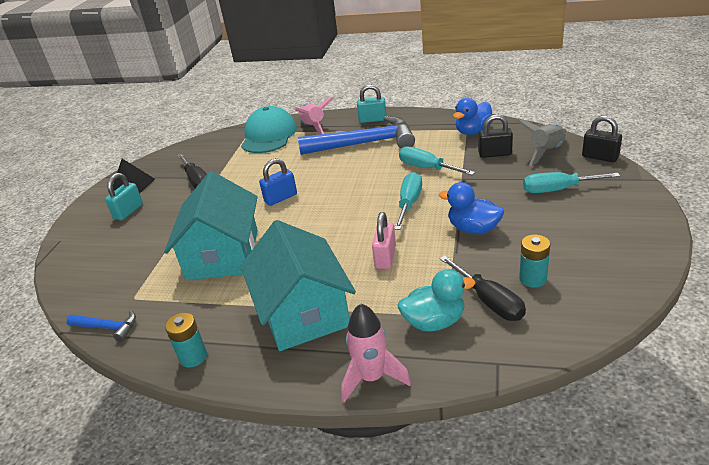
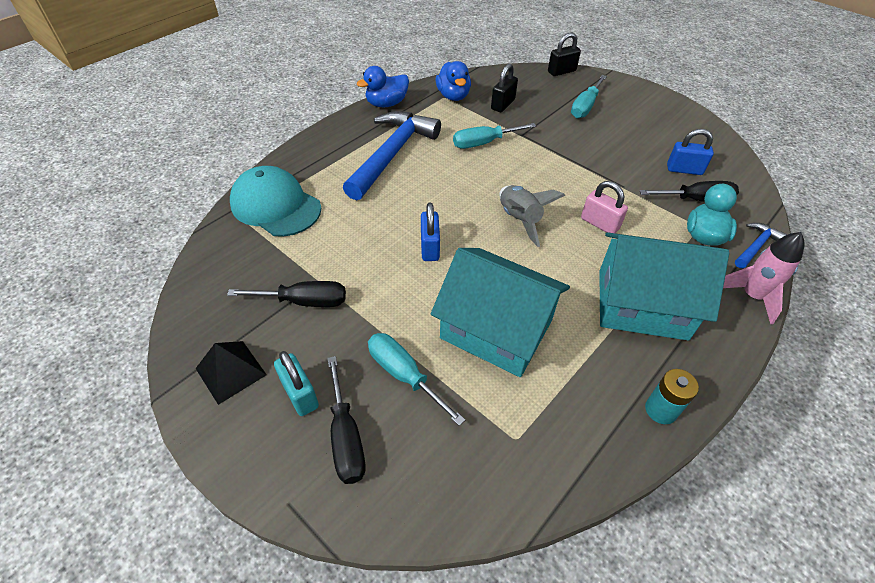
camera: 65 degrees left, 15 degrees up
(107, 238) = (346, 437): none -> black screwdriver
(107, 327) = (558, 482): blue hammer -> blue hammer (755, 246)
(314, 128) = (308, 169): pink rocket -> none
(372, 120) = (350, 130): turquoise padlock -> none
(409, 203) = (530, 176): turquoise screwdriver -> turquoise screwdriver (404, 375)
(473, 229) = (600, 164): blue duck -> blue duck (386, 104)
(533, 279) = (684, 169): turquoise battery -> blue padlock
(546, 152) = (528, 85): grey rocket -> grey rocket (519, 220)

